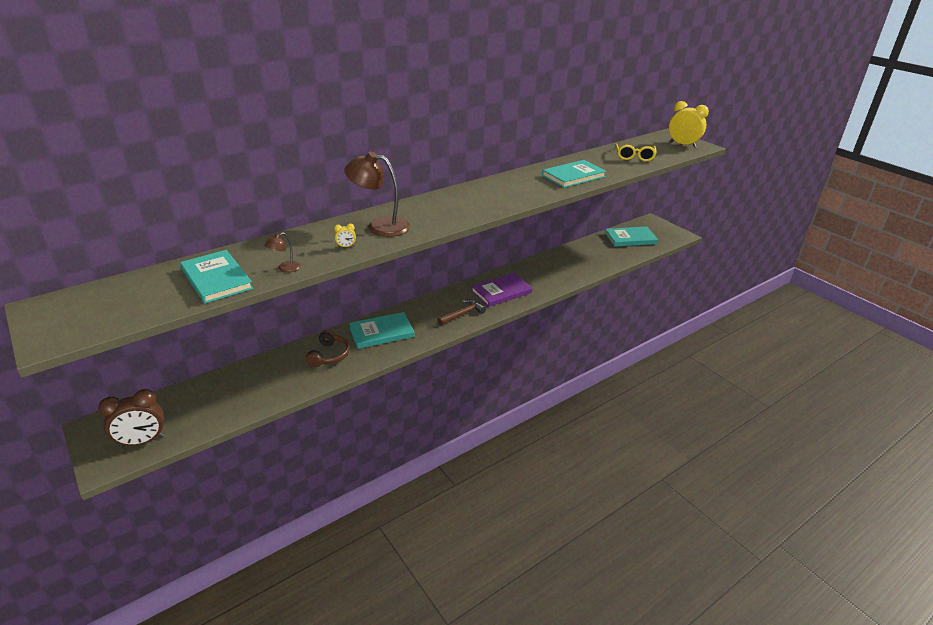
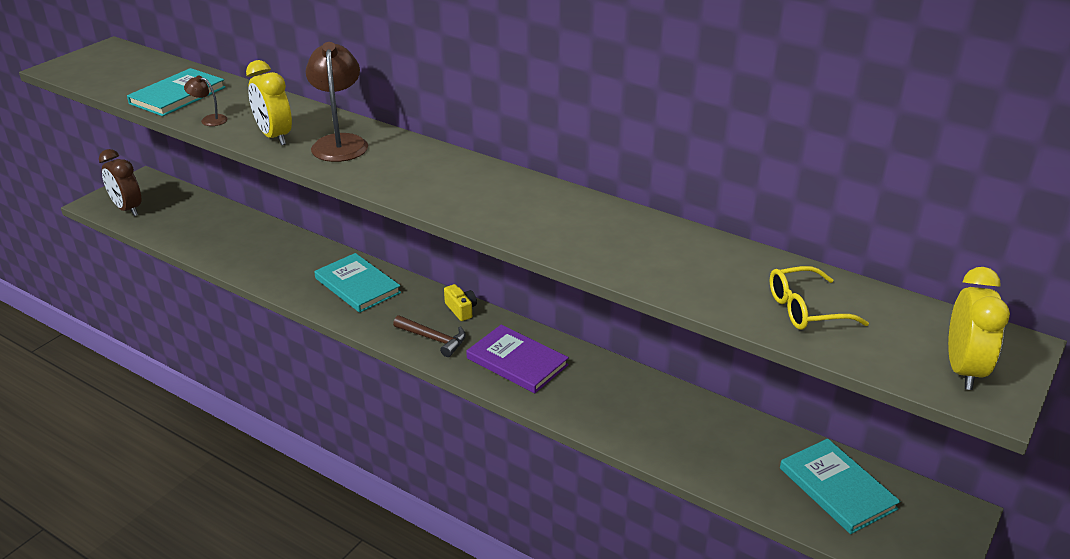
camera: 70 degrees right, 0 degrees up
(329, 355) = (294, 263): brown headphones -> none
(346, 246) = (274, 137): yellow clock -> yellow clock, size x2.37
(439, 299) = (461, 309): none -> yellow camera
(573, 176) = (634, 254): turquoise book -> none

